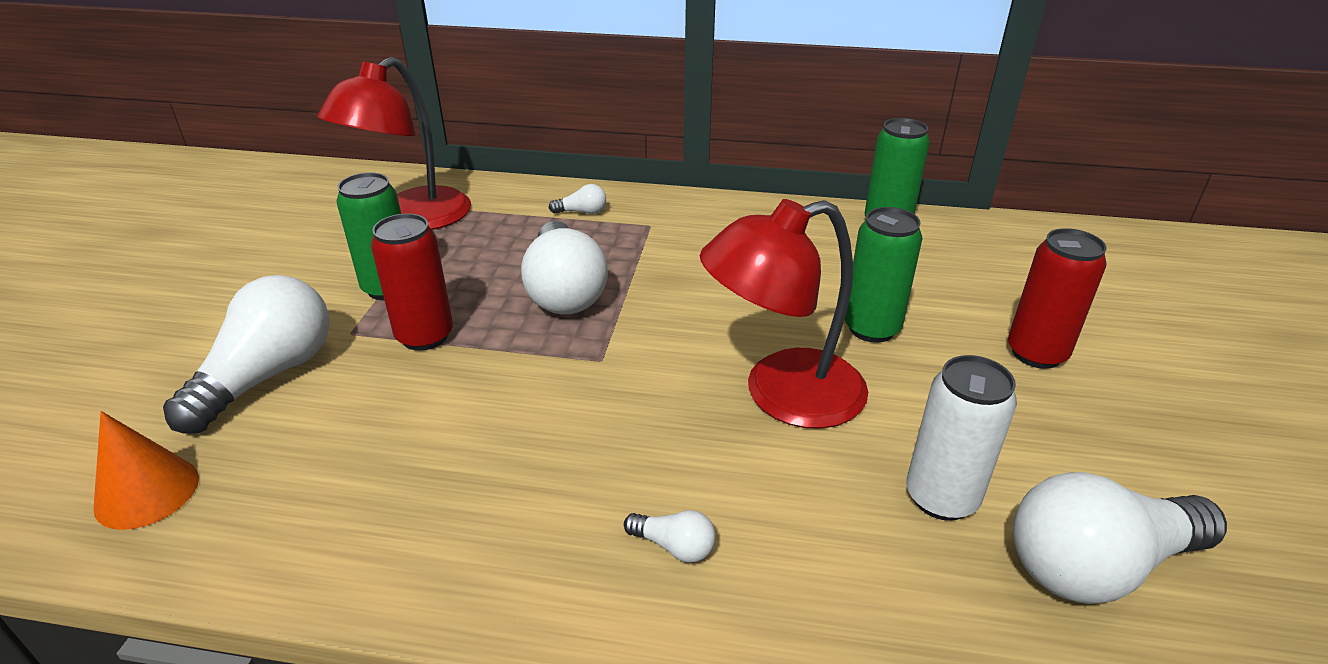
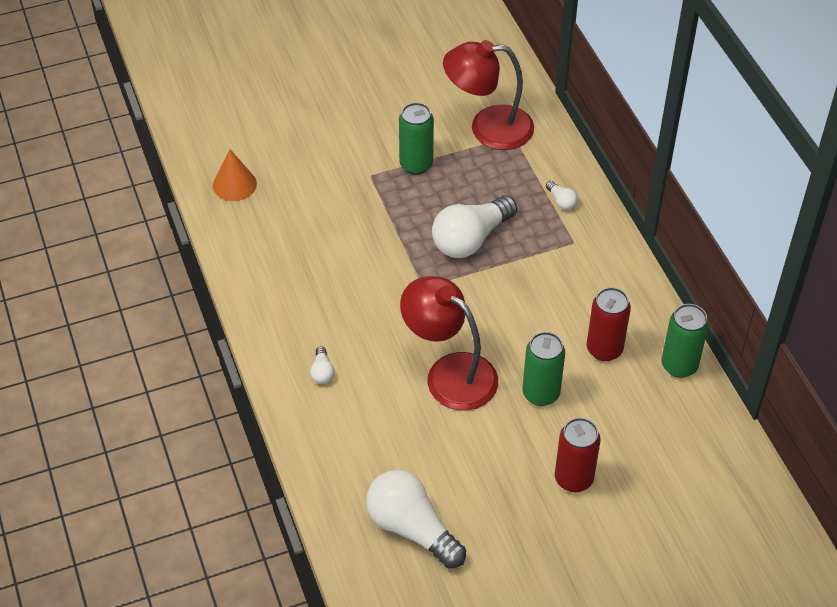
camera: 60 degrees right, 15 degrees up
(268, 376) = (320, 169): white light bulb -> none
(425, 336) = (389, 205): red can -> red can (604, 349)
(941, 498) = (417, 460): white can -> none

